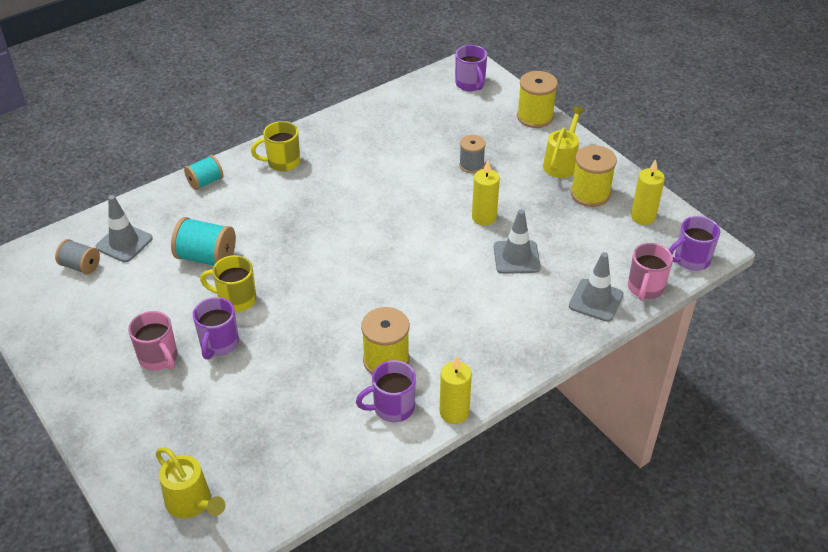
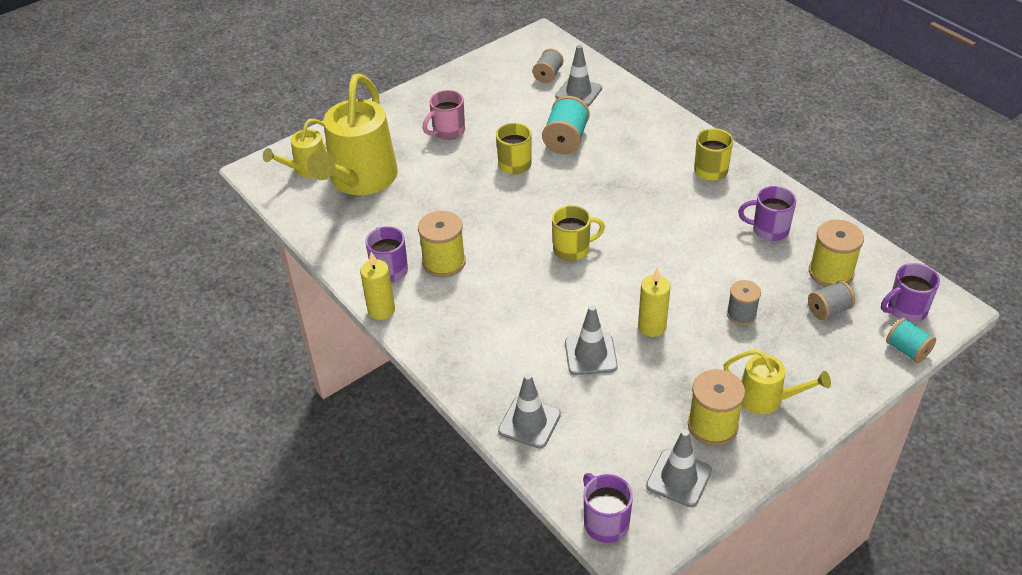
camera: 90 degrees right, 0 degrees up
(205, 182) = (668, 125): turquoise spool -> turquoise spool (907, 350)
(219, 344) = (463, 161): purple mug -> purple mug (769, 230)
(231, 443) = (359, 181): none -> yellow watering can
(379, 261) = (572, 249): none -> yellow mug
(469, 120) = (828, 310): none -> grey spool
(535, 117) = (856, 374): yellow spool -> yellow spool (831, 272)
(643, 217) = (679, 478): yellow candle -> grey traffic cone
(645, 288) = (551, 470): pink mug -> none

